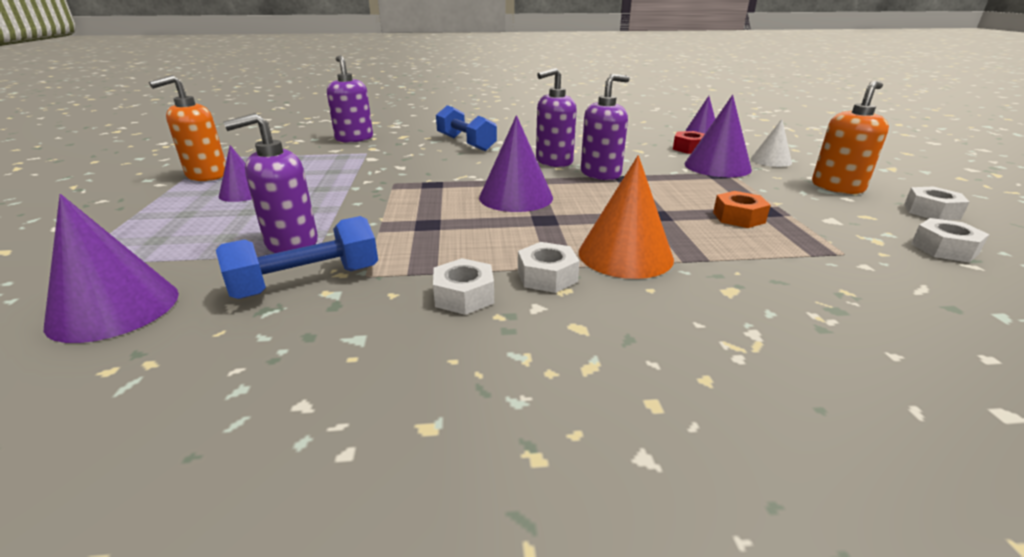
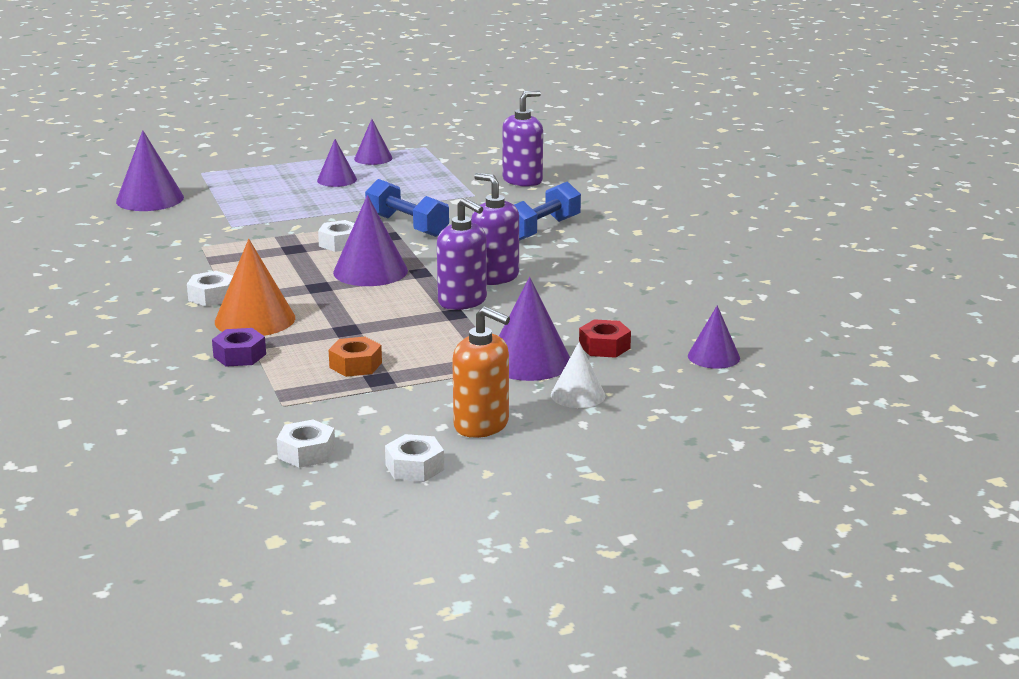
camera: 75 degrees right, 5 degrees down
(207, 175) = (373, 158): orange soap dispenser -> purple cone
(291, 243) = (245, 216): purple soap dispenser -> none
(307, 282) = (189, 233): blue dumbbell -> blue dumbbell (407, 226)
(464, 296) = (179, 276): white nut -> white nut (340, 243)
(727, 268) = (239, 355): none -> purple nut

